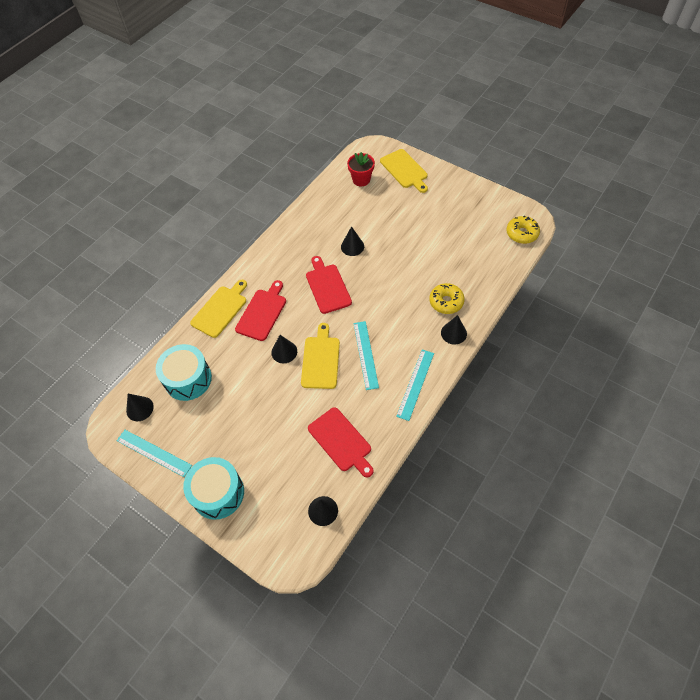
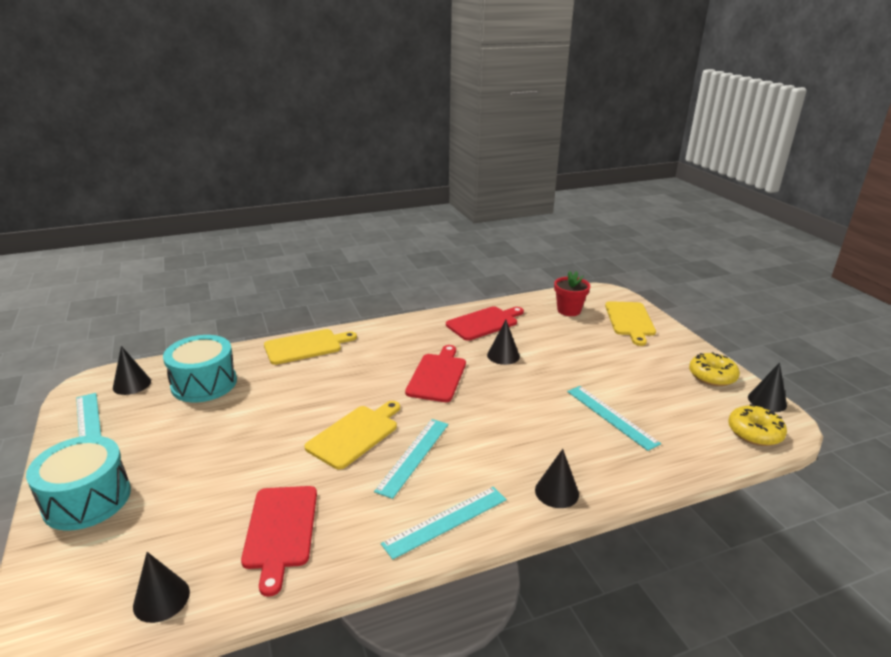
camera: 30 degrees right, 30 degrees down
(262, 313) = (343, 366): red cutting board -> red cutting board (484, 323)
(284, 352) = (324, 408): black cone -> black cone (767, 401)
(446, 263) = (611, 416): none -> turquoise ruler
(446, 302) = (576, 454): yellow donut -> yellow donut (712, 376)

